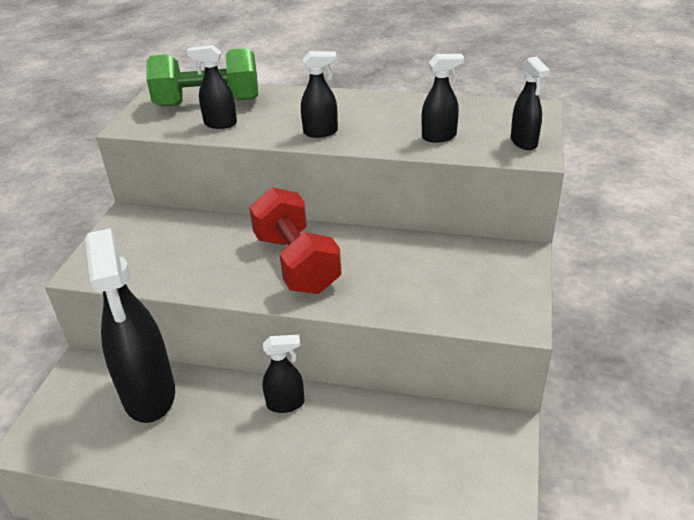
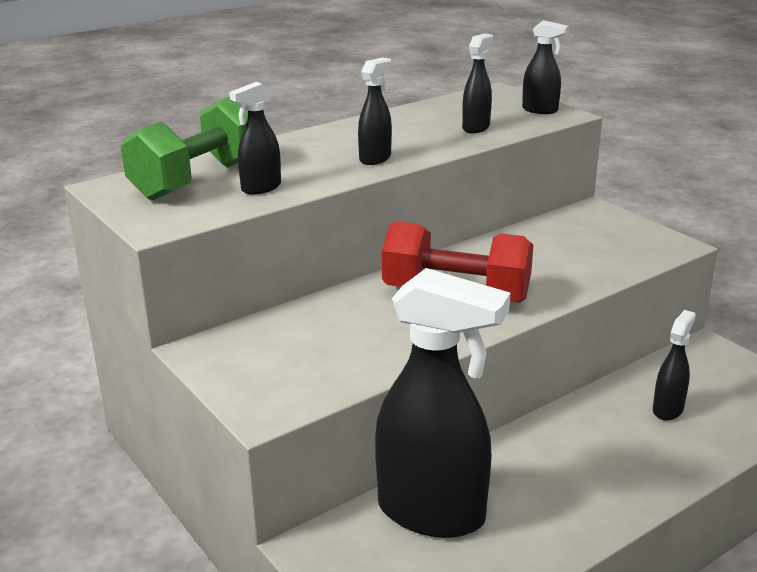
camera: 50 degrees left, 10 degrees down
(286, 404) = (553, 434): black spray bottle -> black spray bottle (668, 409)

